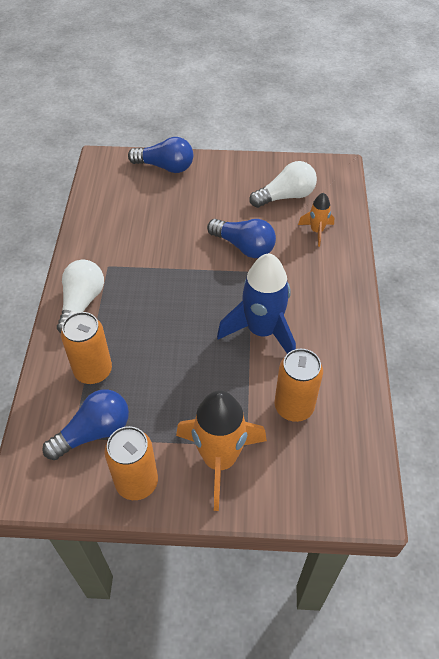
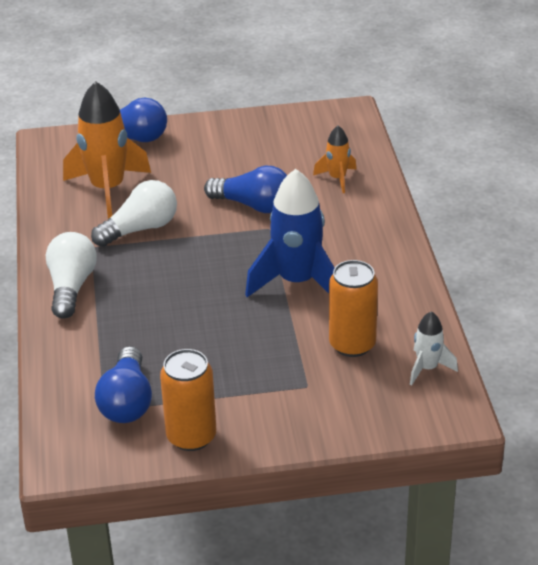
camera: 10 degrees left, 15 degrees down
(93, 371) = (107, 347): orange can -> none
(94, 432) = (127, 401): blue light bulb -> blue light bulb turned 135 degrees clockwise
(219, 460) = (280, 403): orange rocket -> orange rocket (108, 189)
(285, 196) = (291, 149): white light bulb -> white light bulb (140, 229)
(353, 446) = (427, 368): none -> white rocket

